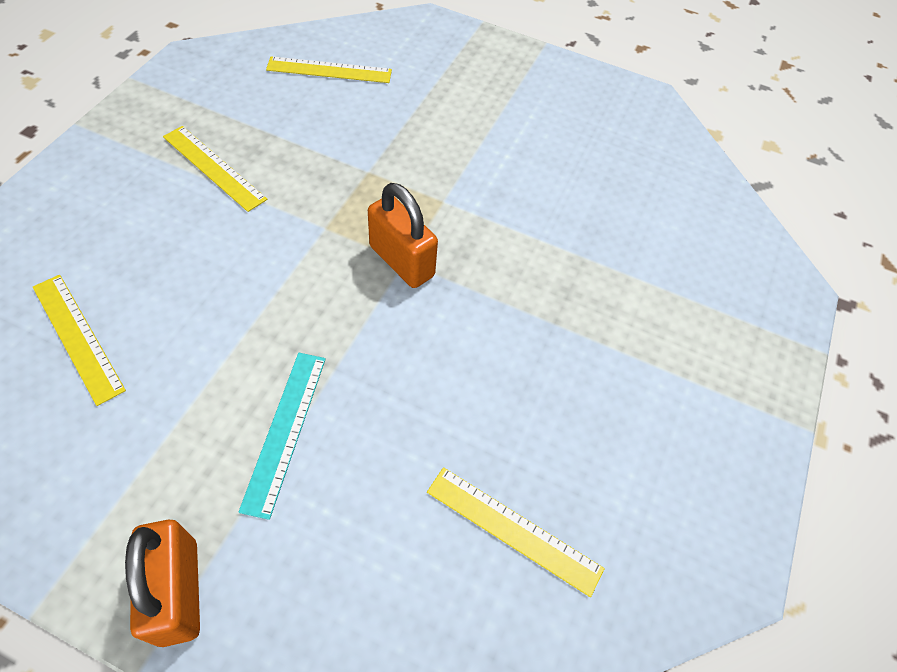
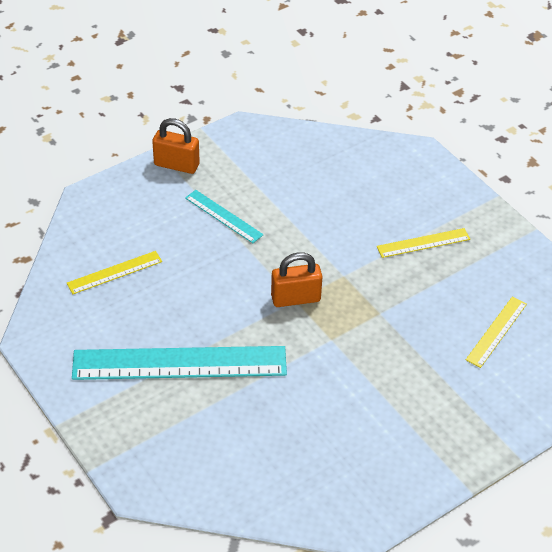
camera: 125 degrees right, 10 degrees down
(77, 337) = (327, 164): yellow ruler -> none
(604, 339) = (179, 363): none -> turquoise ruler

